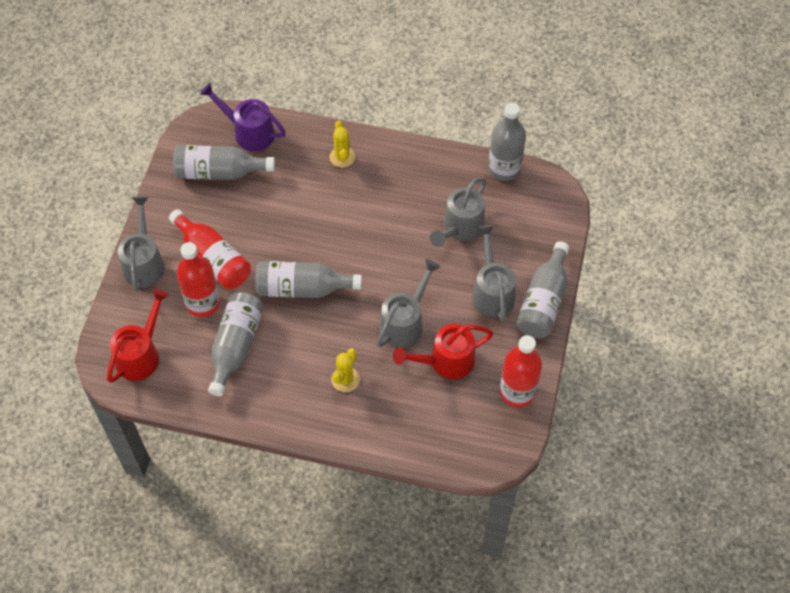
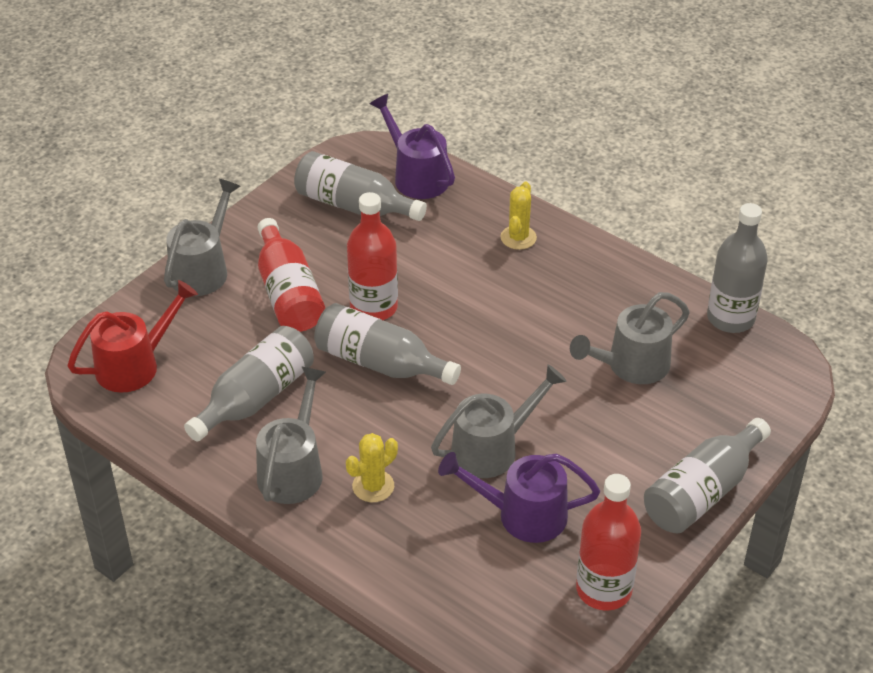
camera: 25 degrees right, 15 degrees down
(203, 303) = (246, 336): red bottle -> red bottle (374, 307)
(445, 362) = (521, 515): red watering can -> purple watering can
(491, 291) = (634, 454): grey watering can -> grey watering can (293, 469)

